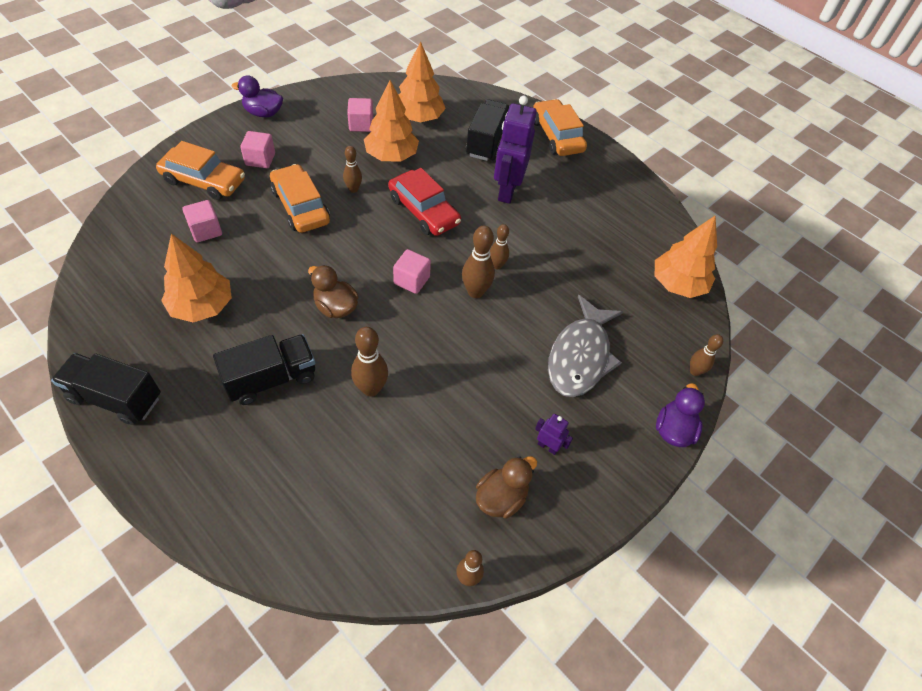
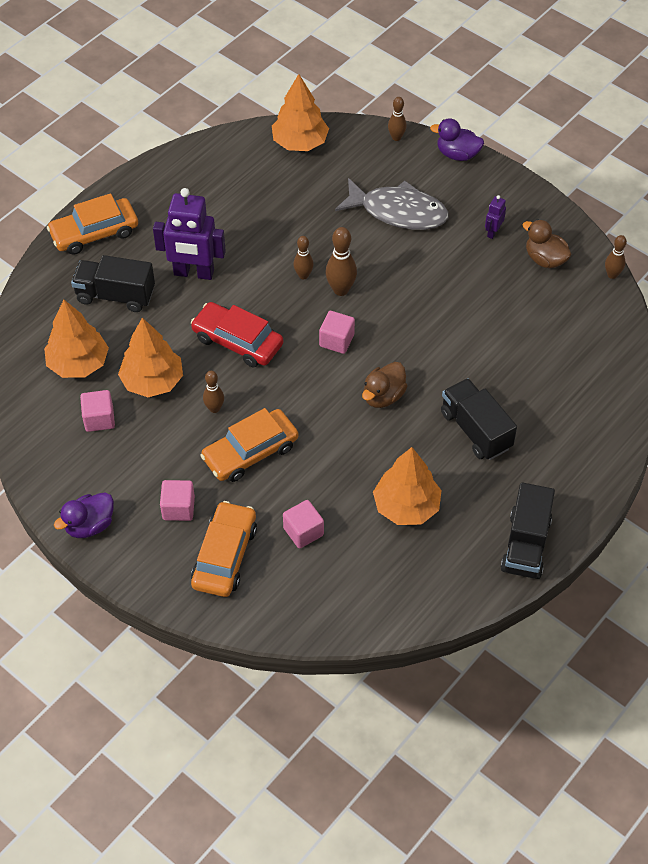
camera: 90 degrees left, 0 degrees up
(263, 113) = (89, 525): purple duck -> purple duck turned 45 degrees clockwise
(371, 389) = (468, 355): brown bowling pin -> none
(424, 211) = (237, 341): red car -> red car turned 105 degrees counterclockwise

